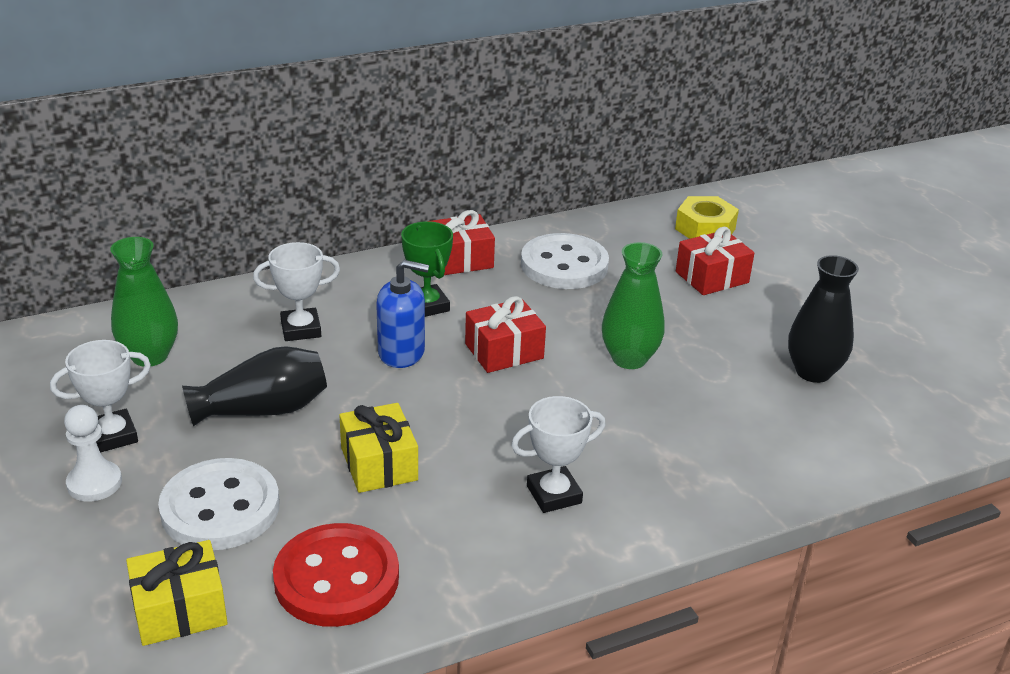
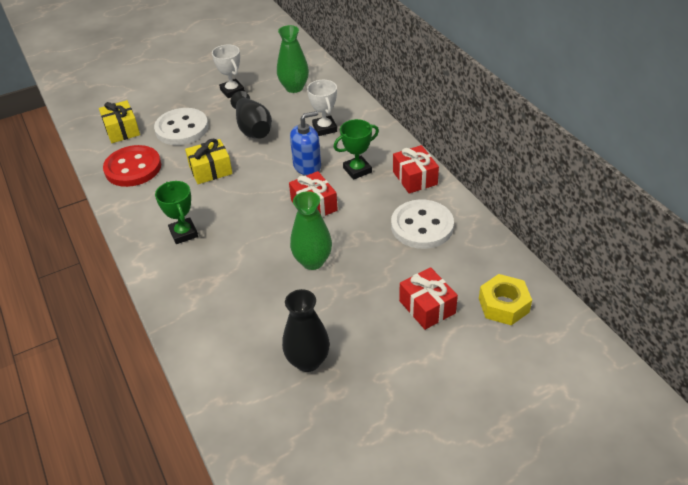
camera: 90 degrees right, 10 degrees up
(94, 483) = (200, 93): white pawn -> none
(401, 353) = (307, 166): blue soap dispenser -> blue soap dispenser turned 120 degrees counterclockwise
(554, 494) = (183, 233): white trophy -> green trophy

